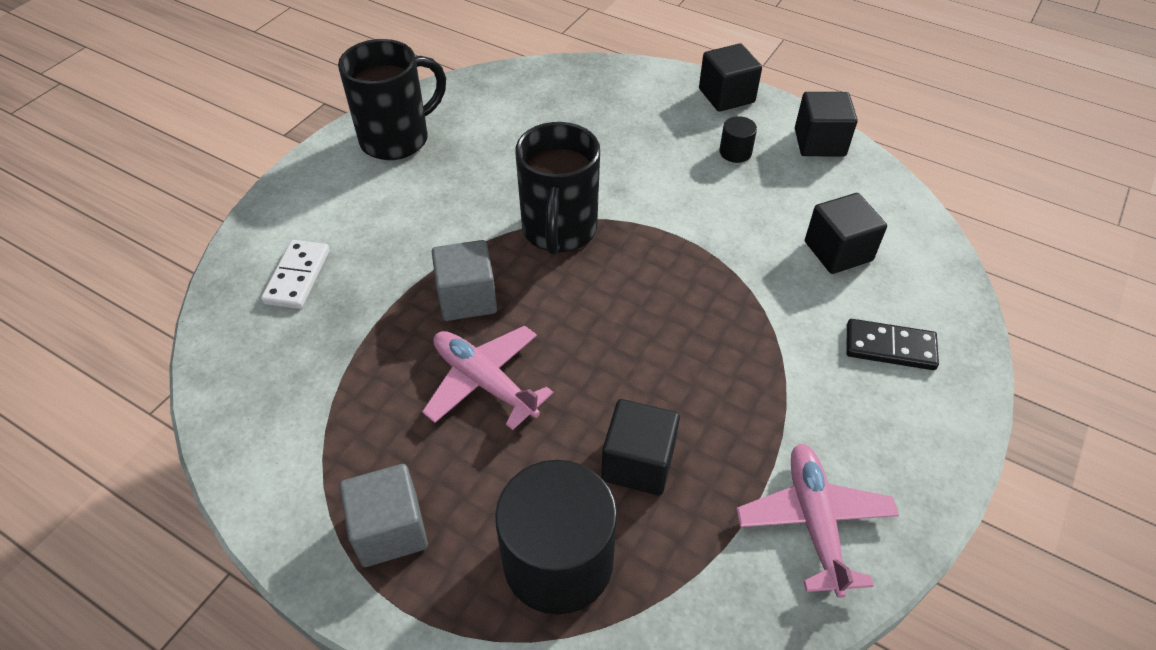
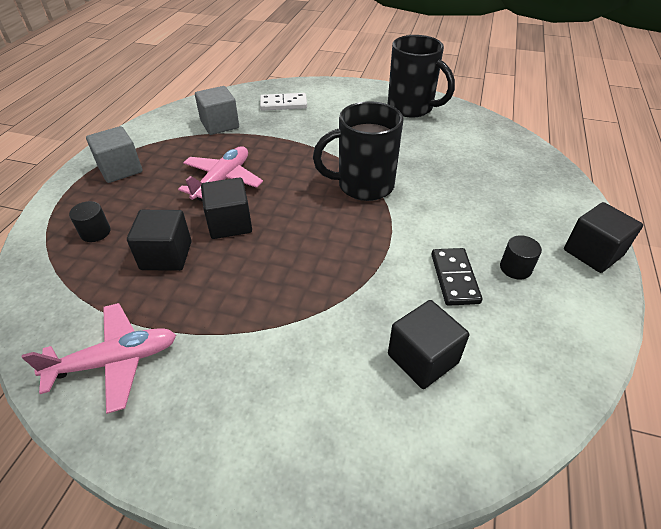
camera: 75 degrees right, 5 degrees down
(467, 298) = (287, 161): grey cube -> grey cube (220, 124)
(558, 561) = (95, 232): black cylinder -> black cylinder, size x0.43
(819, 142) = (579, 331): black cube -> black cube (230, 223)
(890, 347) = (309, 410): black domino -> black domino (454, 278)

